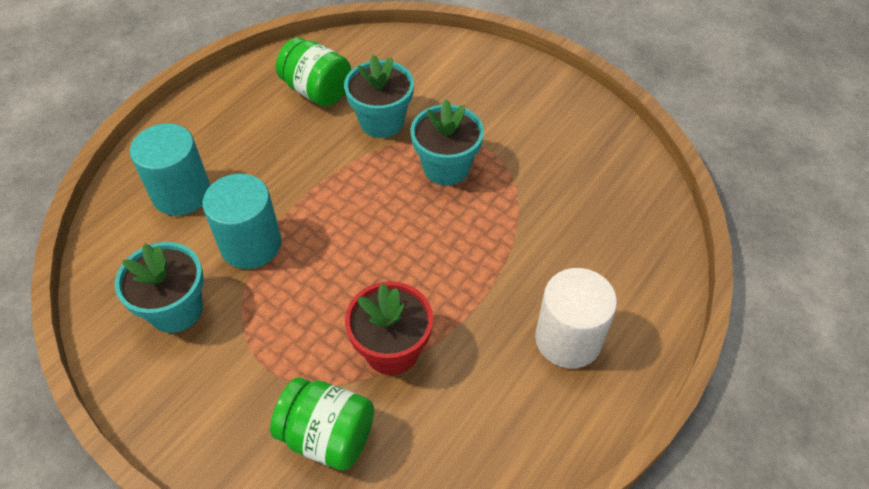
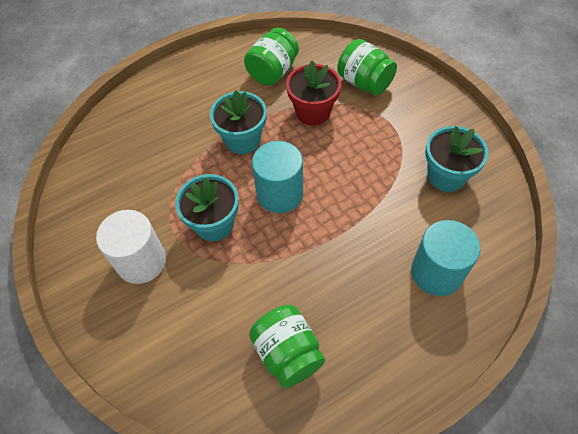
camera: 155 degrees left, 5 degrees up
(251, 244) = (386, 207): turquoise cylinder -> turquoise cylinder (280, 194)
(382, 121) = (243, 290): turquoise flower pot -> turquoise flower pot (242, 140)
(489, 406) = (272, 72): none -> green jar
(568, 339) = (210, 89): white cylinder -> white cylinder (141, 261)

